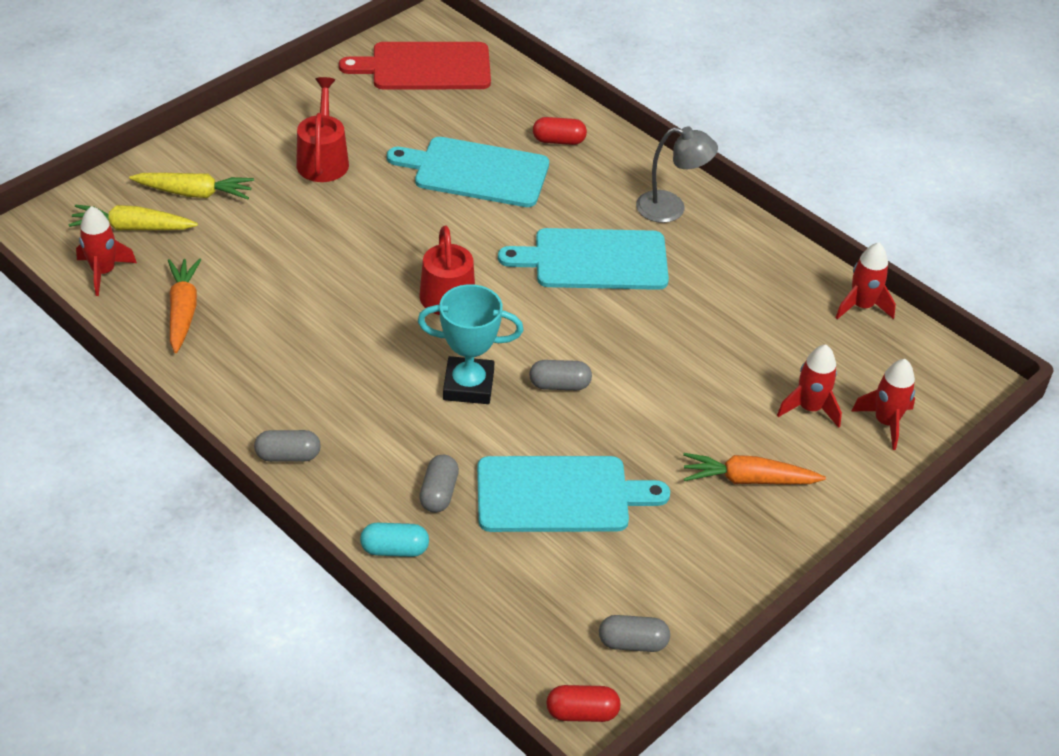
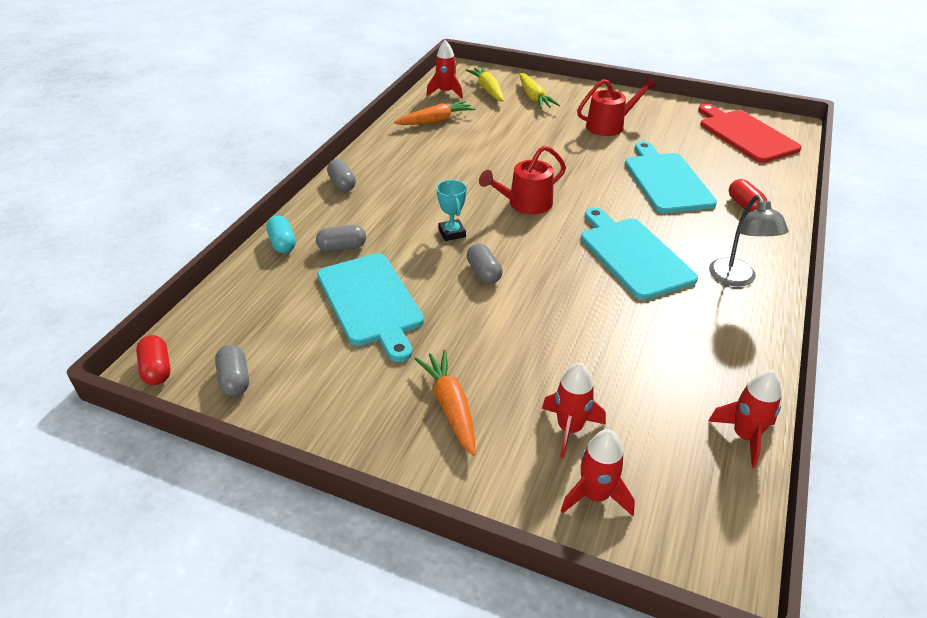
camera: 70 degrees right, 5 degrees down
(468, 385) = (452, 233): turquoise trophy -> turquoise trophy, size x0.62

